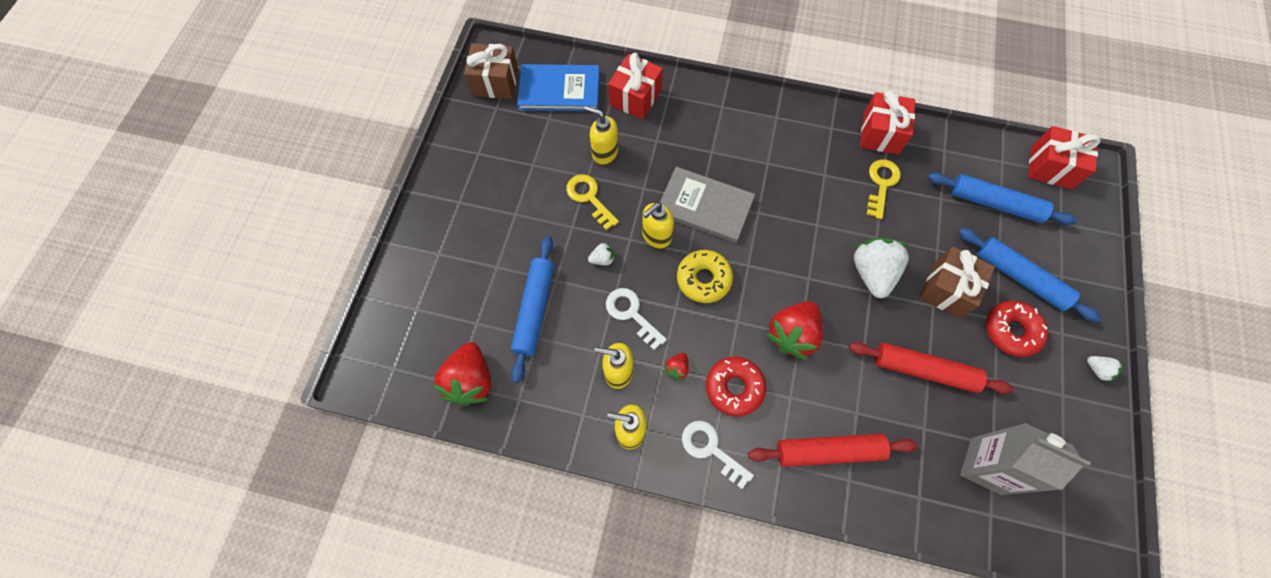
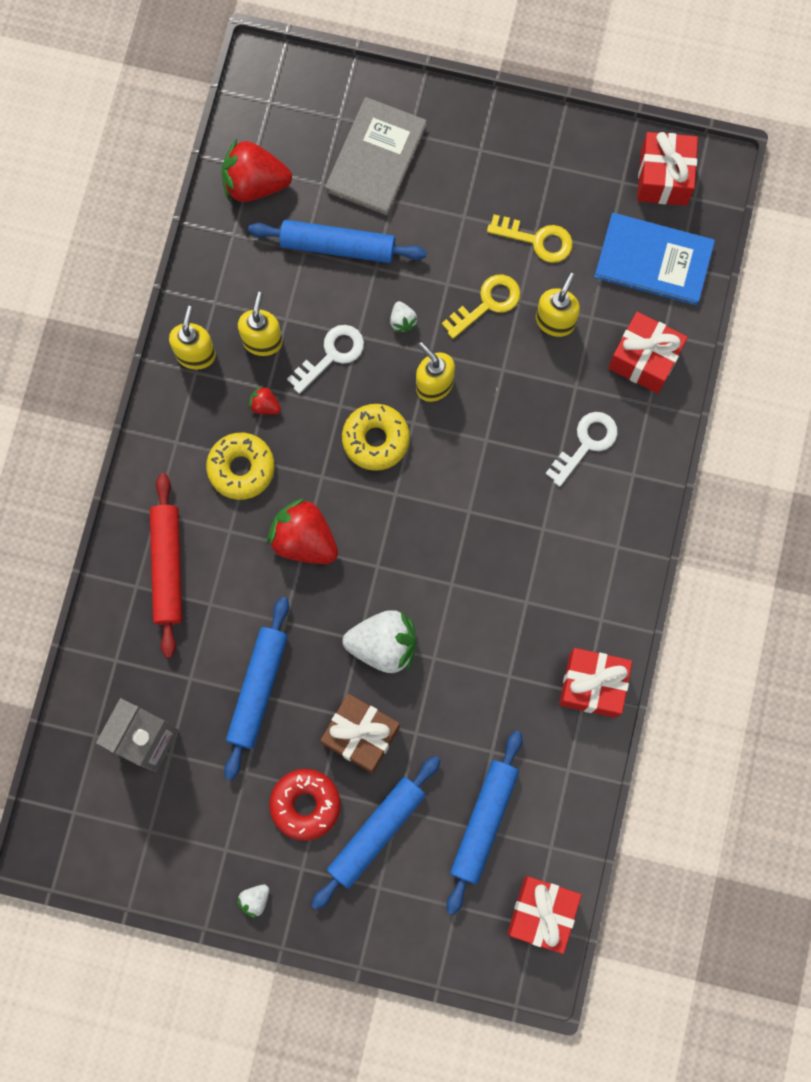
camera: 90 degrees right, 10 degrees up
(495, 82) = (664, 178): brown gift -> red gift
(559, 90) = (653, 260): blue book -> blue book turned 75 degrees counterclockwise
(705, 206) = (476, 445): grey book -> grey book (376, 158)
(711, 449) = (173, 439): white key -> white key (586, 443)
(734, 388) = (241, 468): red donut -> yellow donut
(881, 184) = (512, 675): yellow key -> yellow key (537, 240)
(924, 370) = (258, 689): red rolling pin -> blue rolling pin

